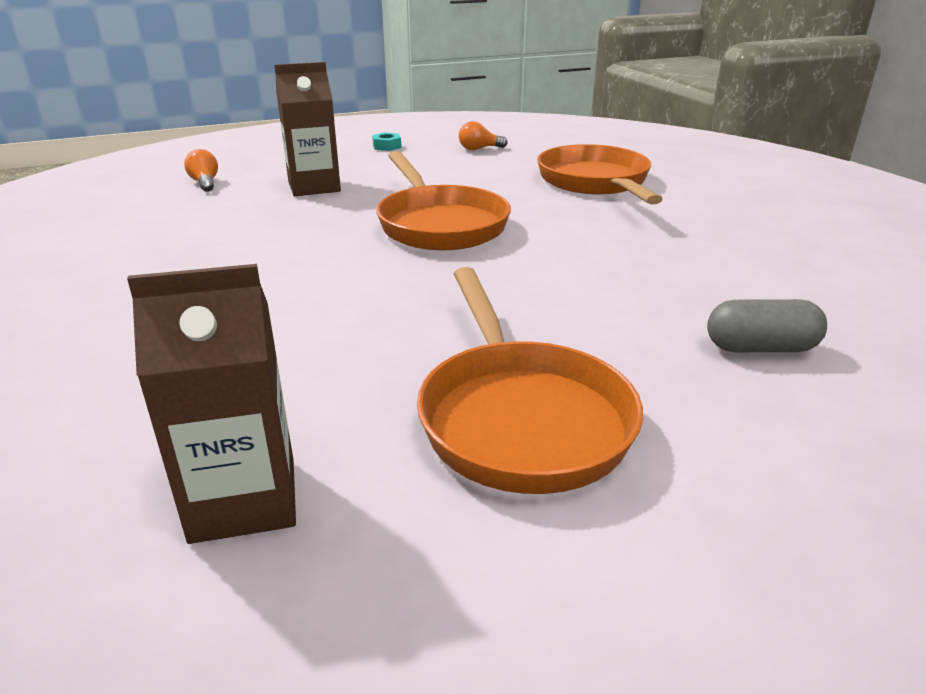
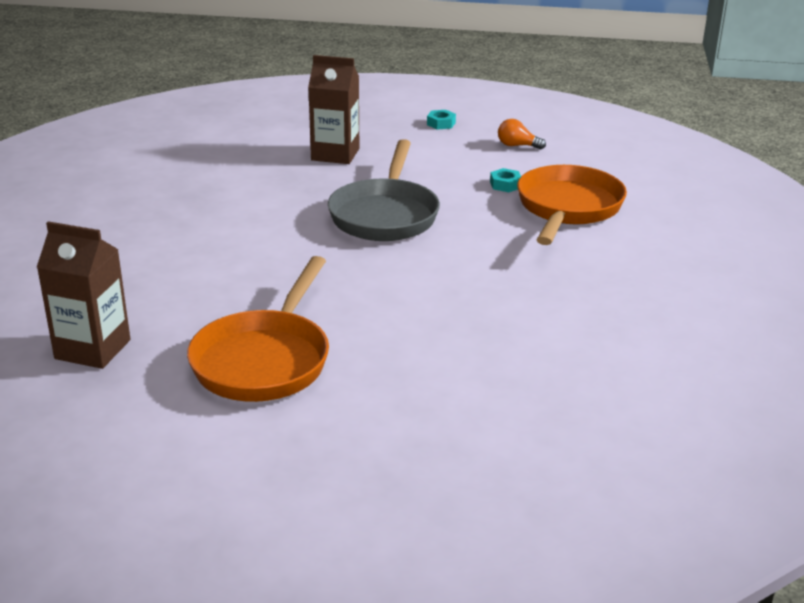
camera: 30 degrees right, 0 degrees up
(205, 183) = (262, 131): orange light bulb -> none
(439, 224) = (385, 215): orange pan -> grey pan
(514, 177) = (505, 185): none -> turquoise nut
(760, 348) = (470, 374): grey capsule -> none

